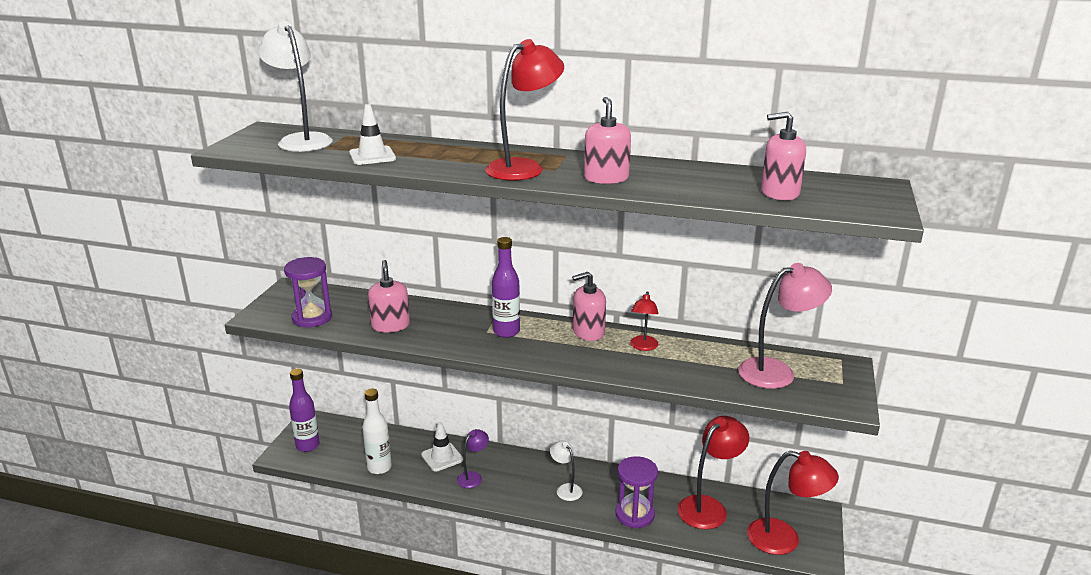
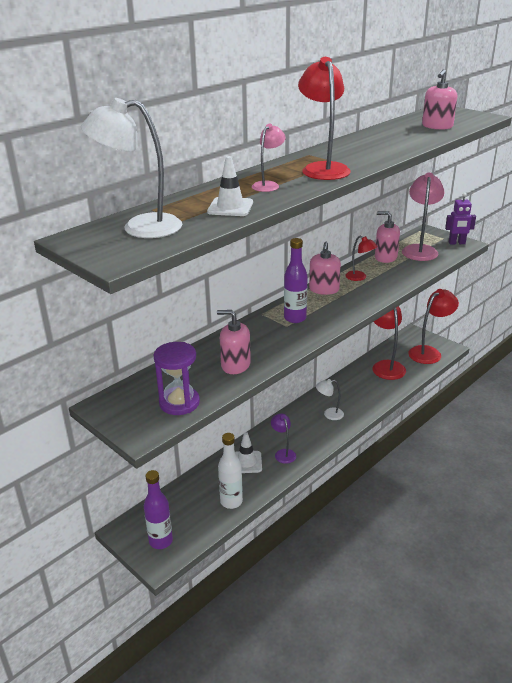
camera: 60 degrees left, 5 degrees up
(447, 157) = (268, 185): none -> pink lamp
(606, 178) = (370, 153): pink soap dispenser -> pink soap dispenser (385, 257)
(634, 514) = (374, 395): purple hourglass -> none
(839, 396) = (457, 243): none -> purple robot

